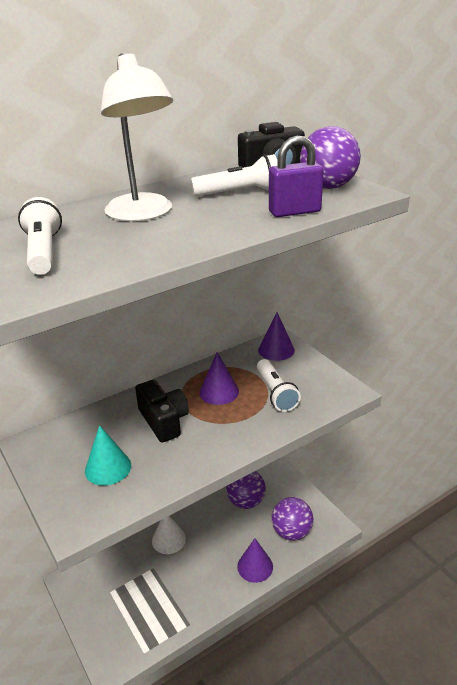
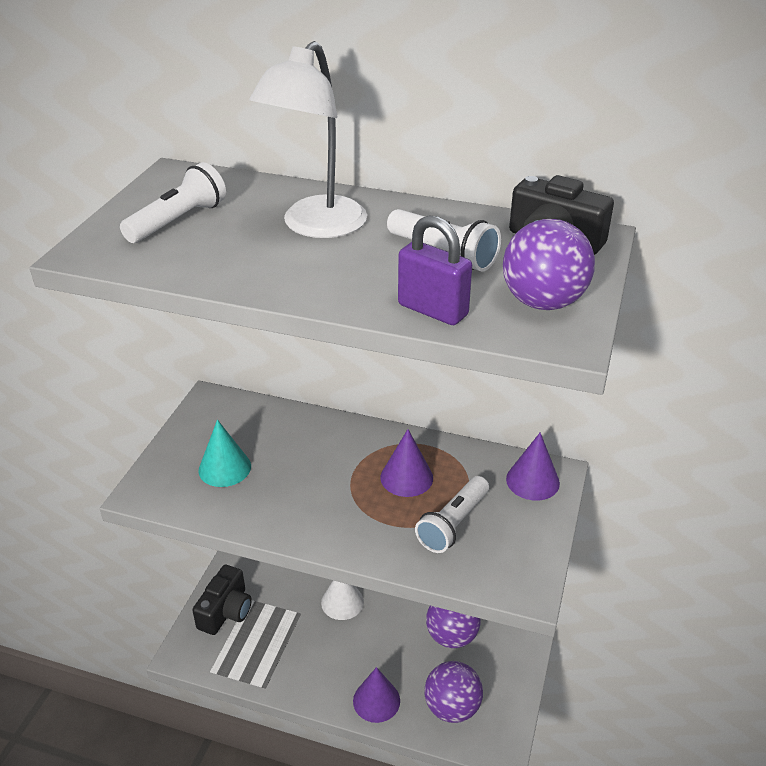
camera: 50 degrees right, 5 degrees up
(164, 421) = (321, 464): black camera -> black camera (226, 611)

